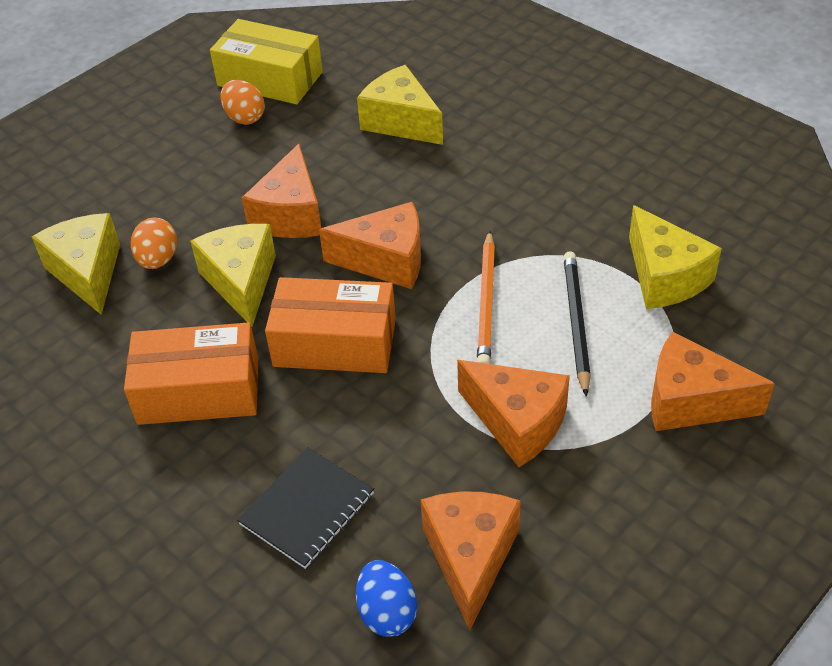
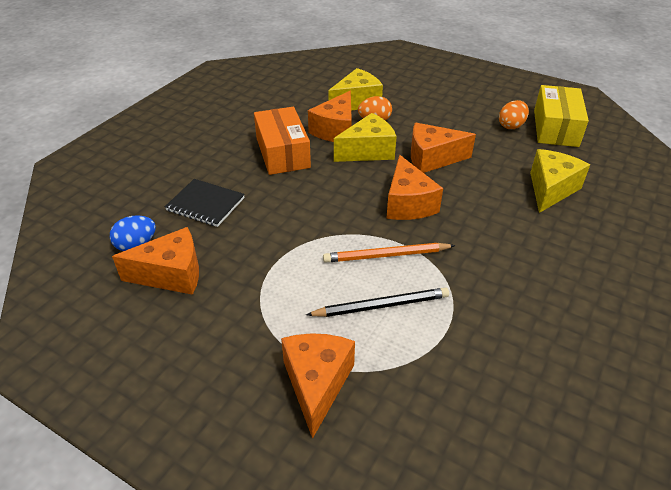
camera: 75 degrees right, 5 degrees down
(335, 343) = (330, 194): orange box -> none
(517, 422) = (280, 283): orange cheese -> orange cheese (335, 130)
(664, 277) = (451, 358): yellow cheese -> none

